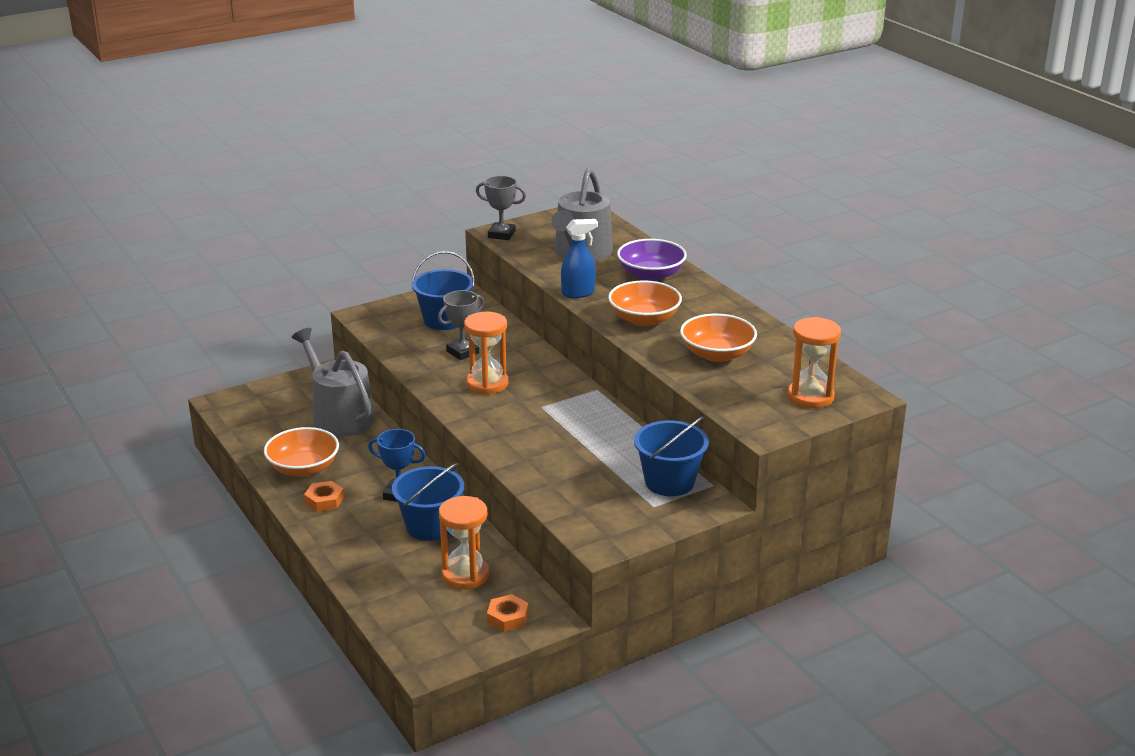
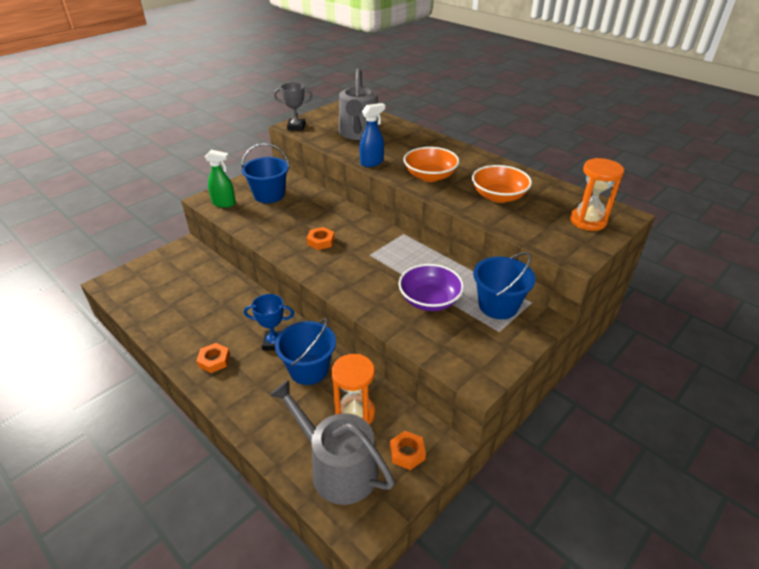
camera: 15 degrees left, 10 degrees up
(303, 468) = (189, 332): orange bowl -> none
(339, 416) = (206, 280): grey watering can -> grey watering can (337, 467)
(383, 323) = (224, 203): none -> green spray bottle
(463, 352) = (292, 218): grey trophy -> none
(487, 384) = (320, 241): orange hourglass -> orange nut
(651, 274) = (415, 143): purple bowl -> purple bowl (429, 300)

